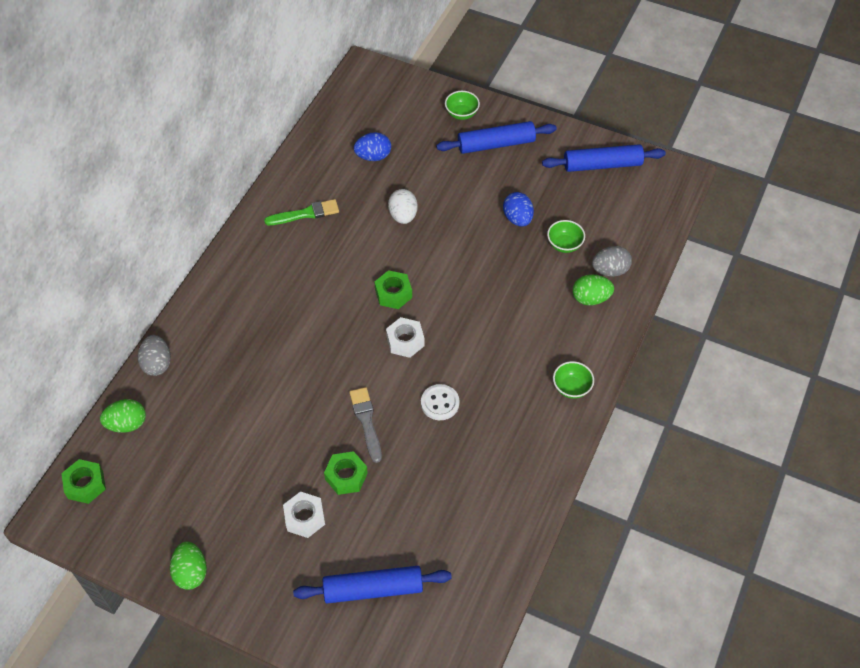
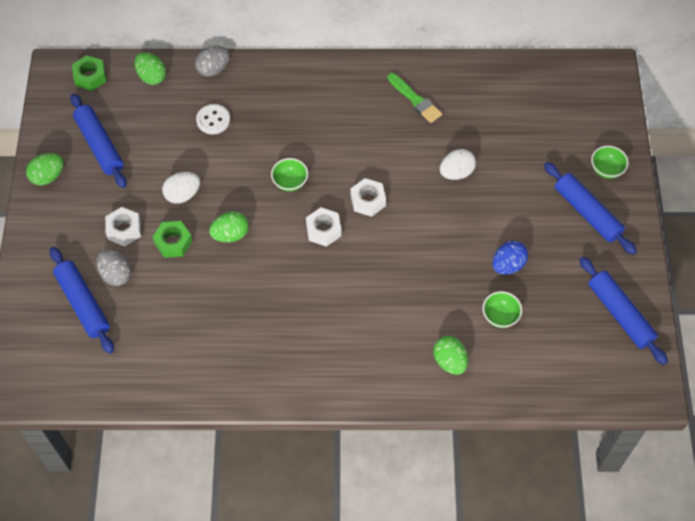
camera: 65 degrees right, 5 degrees up
(183, 505) = (99, 145): none -> blue rolling pin
(294, 447) = (183, 195): none -> white egg
(366, 421) = (230, 235): grey brush -> green egg
(373, 156) = (509, 121): blue egg -> none
(393, 293) = (368, 200): green nut -> white nut
(440, 403) = (274, 282): white button -> white button (213, 120)
(571, 388) = (342, 380): green bowl -> green bowl (290, 182)
(610, 270) = (492, 366): grey egg -> grey egg (116, 274)

